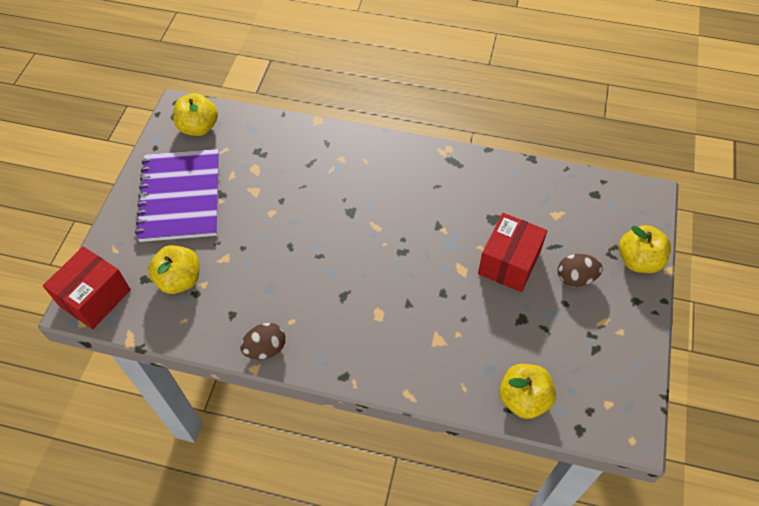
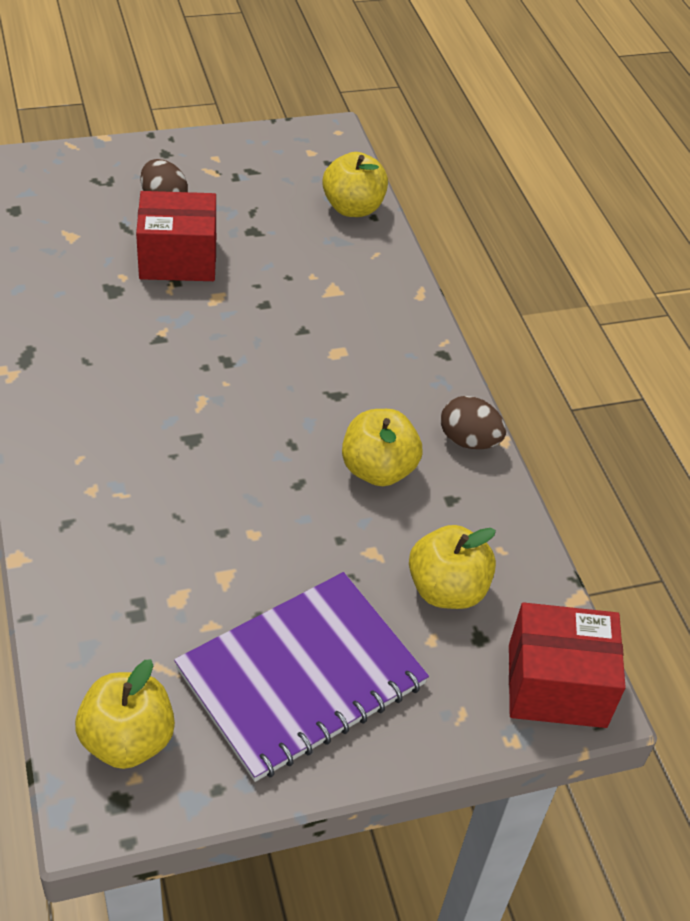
camera: 125 degrees left, 10 degrees down
(638, 260) = (105, 159): yellow apple -> yellow apple (378, 470)

